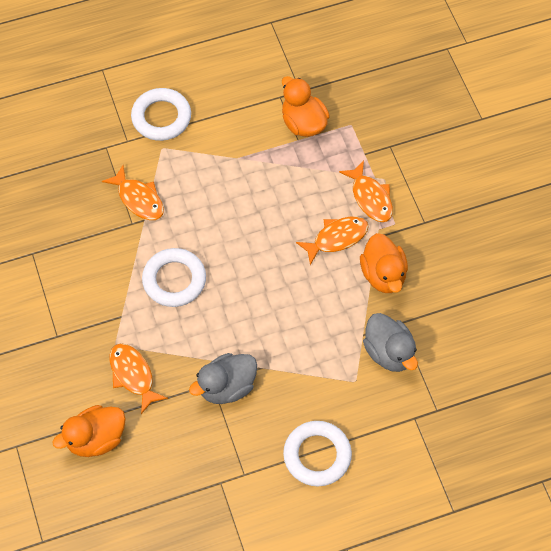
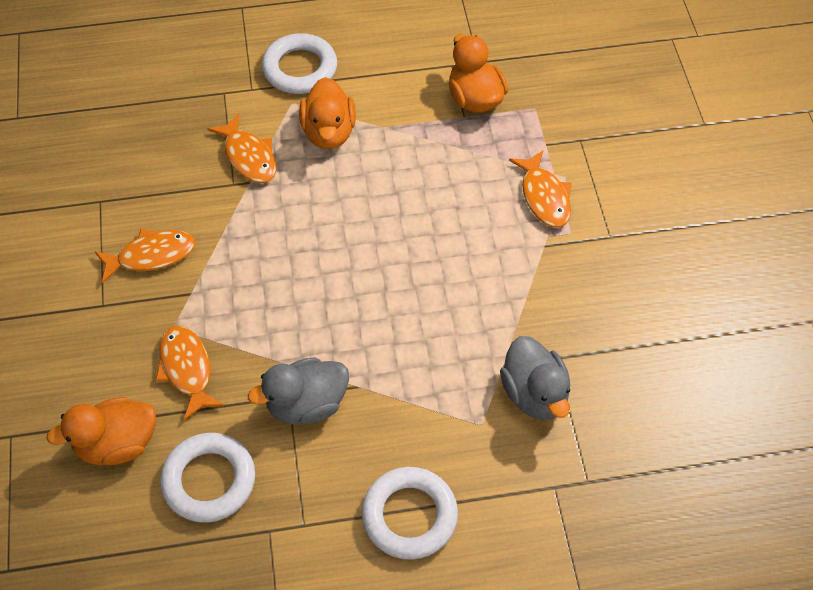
camera: 10 degrees right, 5 degrees down
(174, 280) = (270, 259): white ring -> white ring (209, 480)
(337, 238) = (491, 239): orange fish -> orange fish (151, 256)
(383, 275) = (544, 293): orange duck -> orange duck (329, 132)

